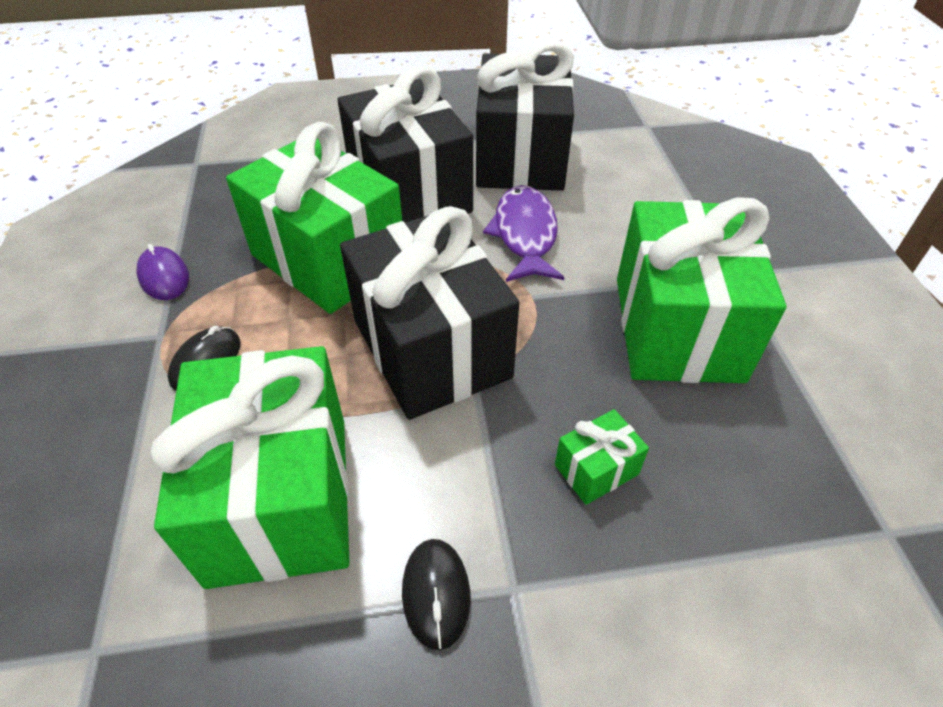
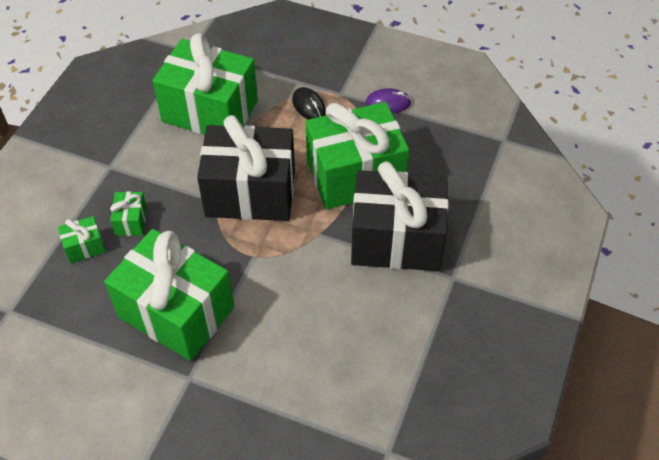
camera: 120 degrees right, 5 degrees up
(436, 594) = (129, 143): black mouse -> none
(520, 158) = (397, 327): black gift -> none
(525, 234) = (309, 282): purple fish -> none
(695, 505) = (84, 247): none -> green gift

